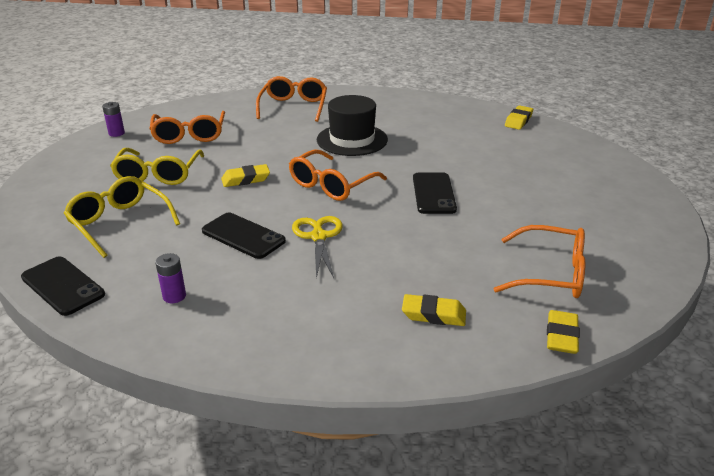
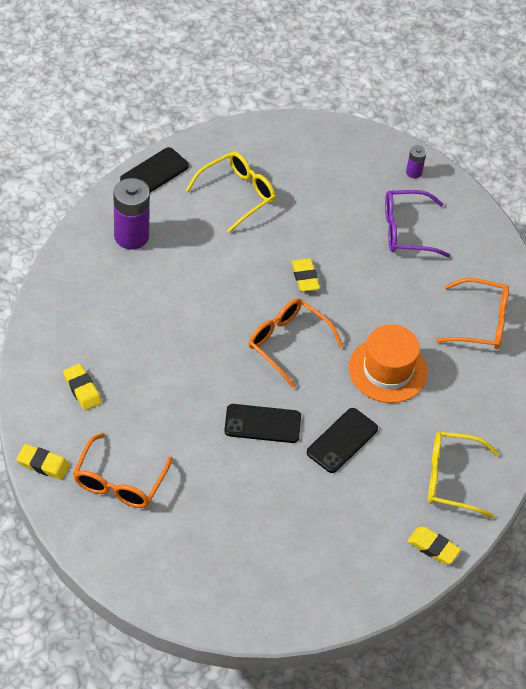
camera: 90 degrees right, 20 degrees up
(158, 174) = (321, 212): yellow glasses -> yellow glasses (452, 479)
(174, 296) = (131, 236): purple battery -> purple battery, size x2.07
(189, 135) = (407, 230): orange glasses -> purple glasses
(243, 236) = (206, 276): black phone -> black phone (342, 440)
(318, 237) = (198, 327): yellow scissors -> none
(352, 140) = (388, 370): black hat -> orange hat
(433, 314) = (82, 389): yellow eraser -> yellow eraser turned 45 degrees counterclockwise

